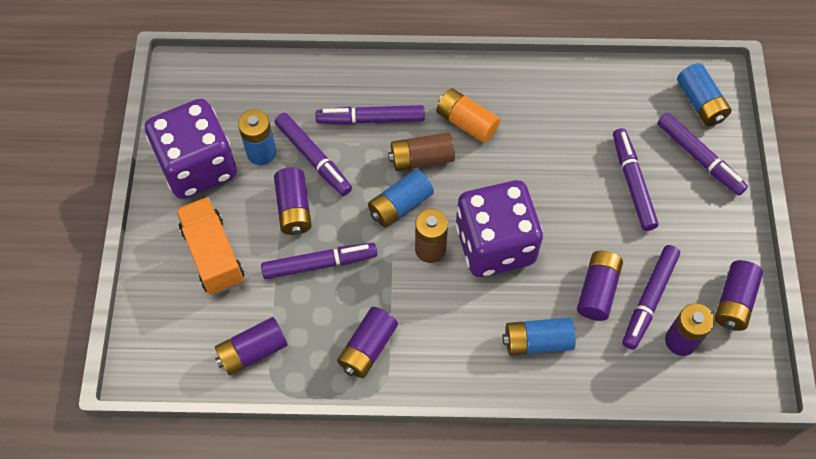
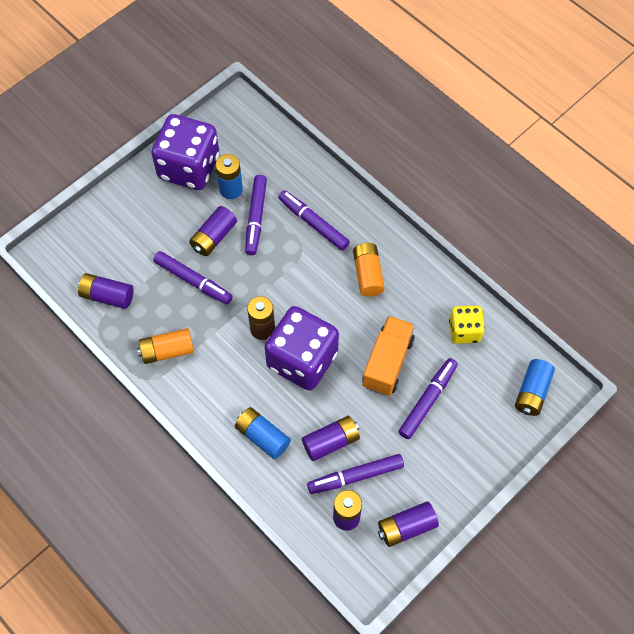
camera: 45 degrees right, 0 degrees up
(213, 255) = (144, 225): orange truck -> orange truck (387, 363)
(367, 348) = (167, 351): purple battery -> orange battery
(400, 205) = (274, 288): blue battery -> none
(421, 158) = (316, 272): brown battery -> none
(595, 100) = (464, 331): none -> yellow dice
(699, 158) = (489, 424): purple marker -> none

